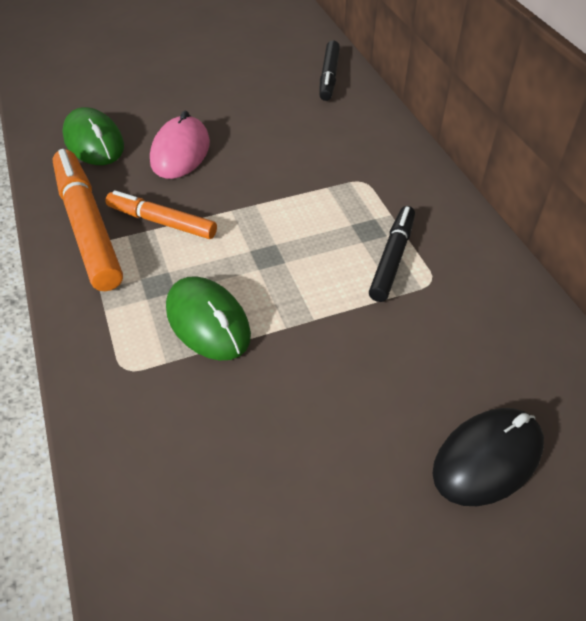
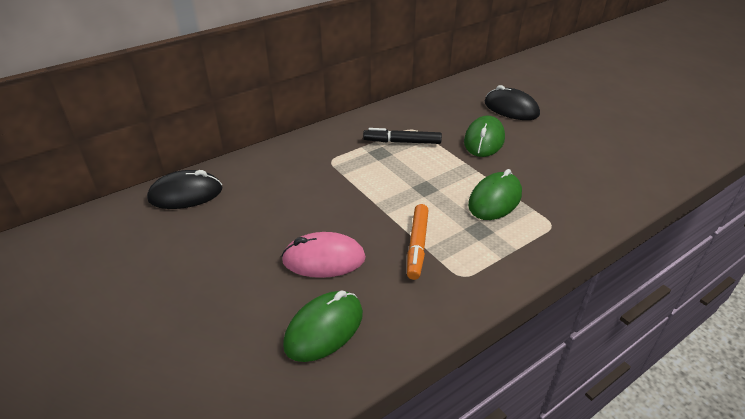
camera: 105 degrees left, 10 degrees down
(88, 227) = (444, 287): orange marker -> none
(329, 77) = (186, 194): black marker -> black mouse
(372, 366) = (484, 140): none -> green mouse

